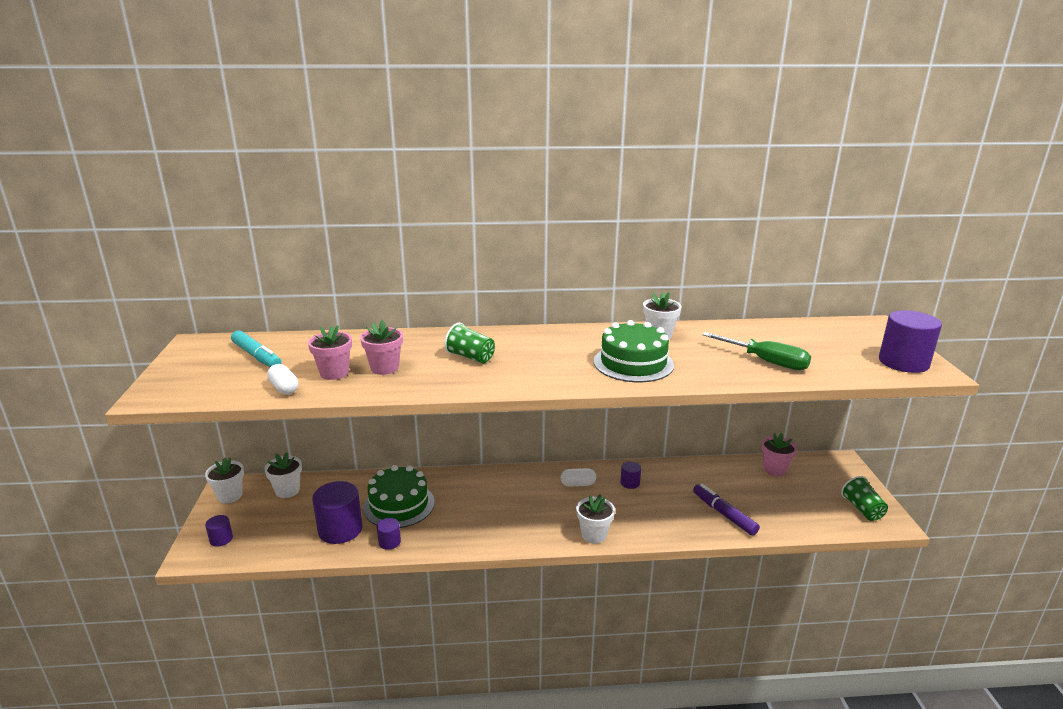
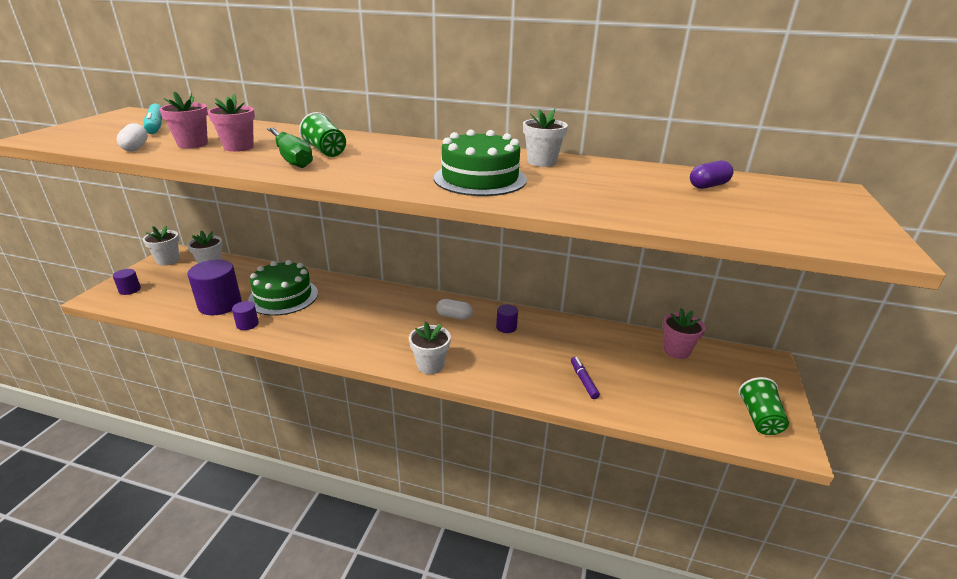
camera: 20 degrees right, 5 degrees up
(724, 514) = (583, 381): purple marker -> purple marker, size x0.63
(765, 361) = (640, 201): green screwdriver -> green screwdriver (291, 158)
(796, 337) = (708, 186): none -> purple capsule
(903, 362) = (838, 231): purple cylinder -> none

